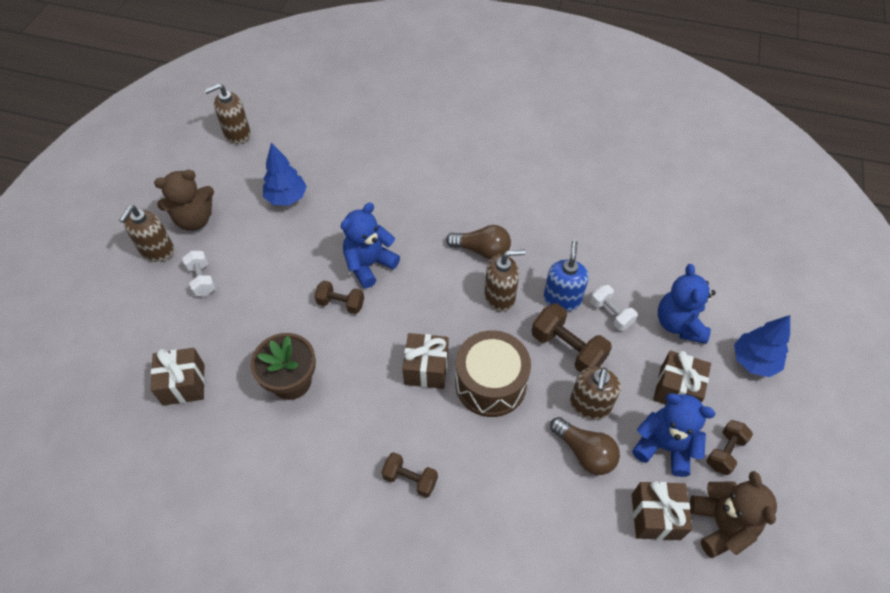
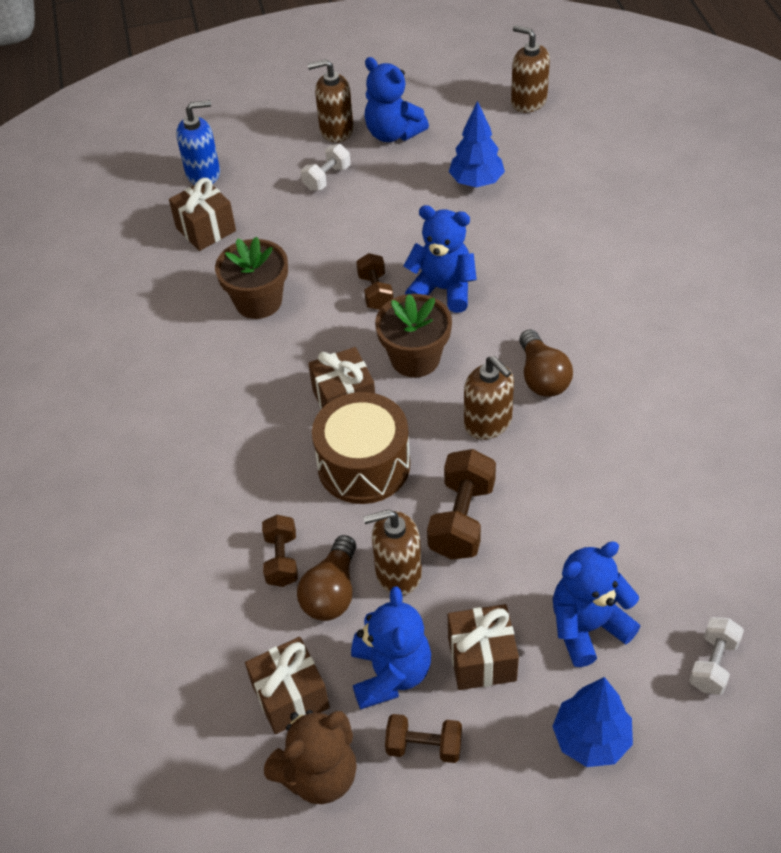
camera: 65 degrees right, 5 degrees down
(194, 219) = (393, 133): brown teddy bear -> blue teddy bear
(410, 479) = (207, 447): brown dumbbell -> brown dumbbell (282, 560)
(418, 309) = (415, 358): none -> brown flower pot
(562, 299) = (531, 484): blue soap dispenser -> blue soap dispenser (203, 173)
(611, 314) = (546, 544): white dumbbell -> white dumbbell (713, 664)

